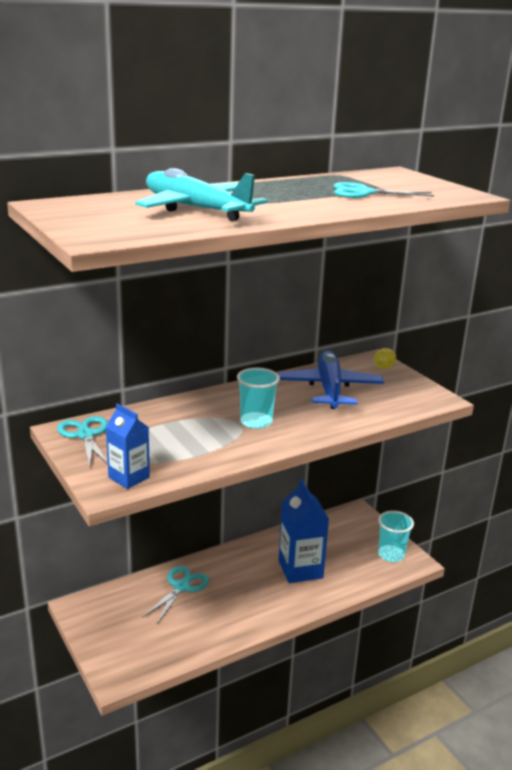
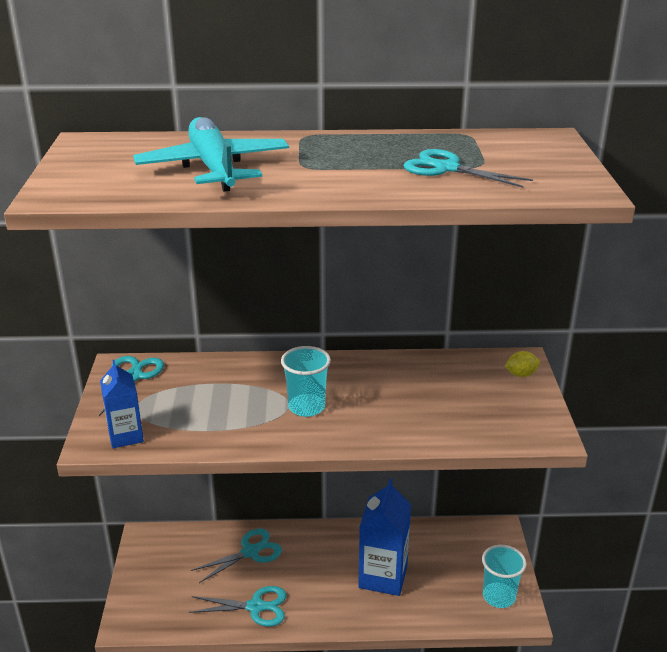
camera: 30 degrees right, 5 degrees up
(219, 625) = (256, 607): none -> turquoise scissors
(329, 389) = (427, 387): blue plane -> none

